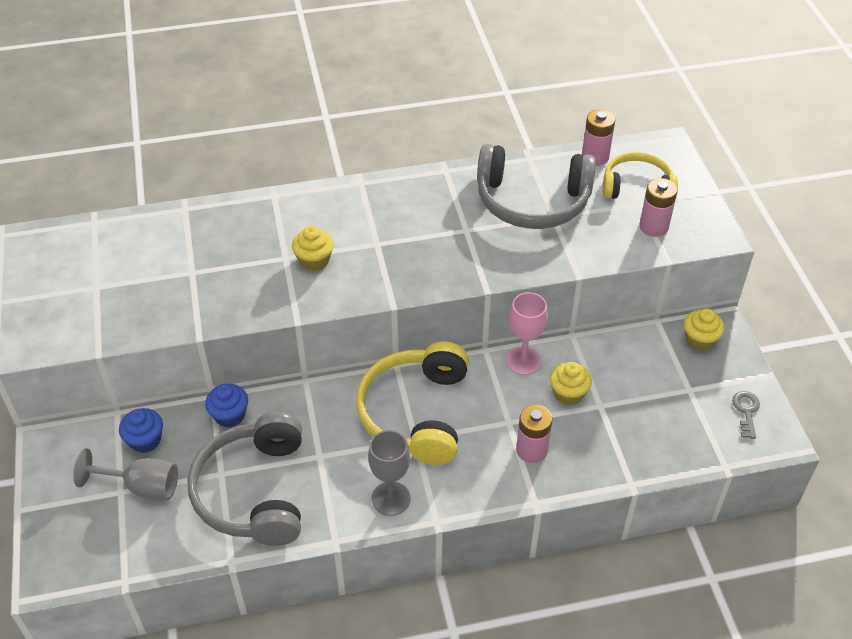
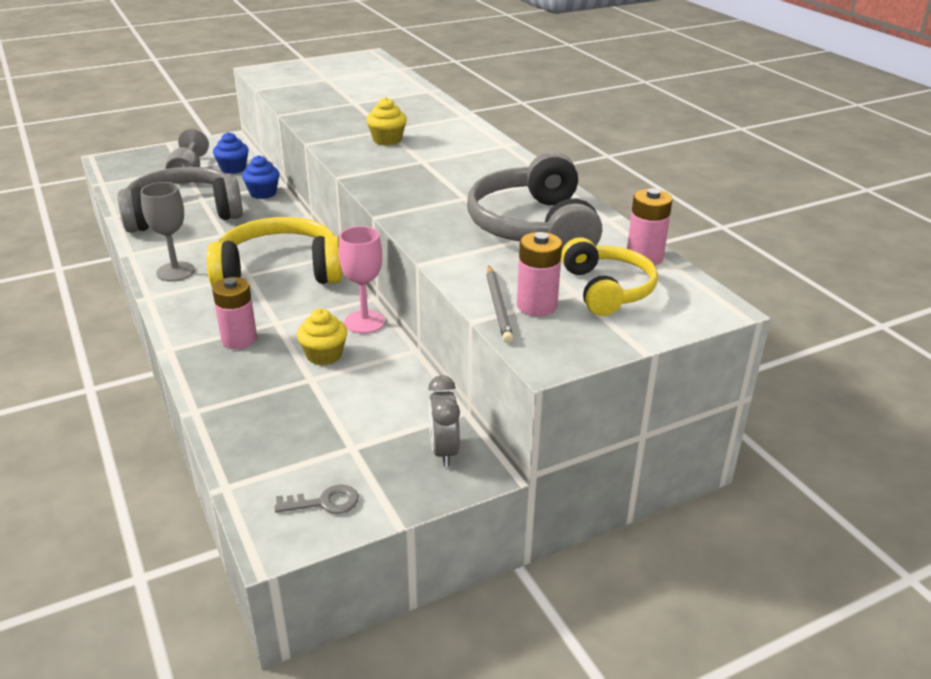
camera: 75 degrees right, 15 degrees down
(651, 246) = (498, 306): none -> grey pencil
(700, 340) = (443, 451): yellow cupcake -> grey clock

